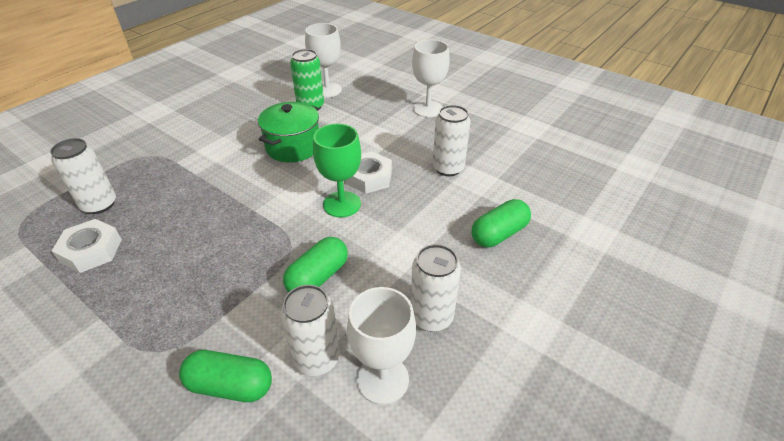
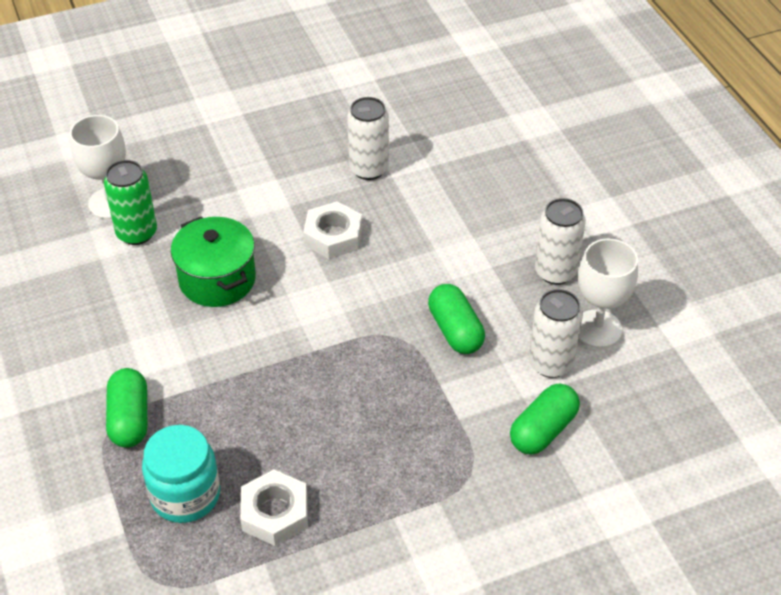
camera: 60 degrees left, 5 degrees up
(99, 204) = (185, 495): white can -> turquoise jar
(342, 204) = (361, 274): green goblet -> none
(428, 109) = (244, 133): white goblet -> none
(499, 234) = (491, 181): green capsule -> green capsule (129, 419)

